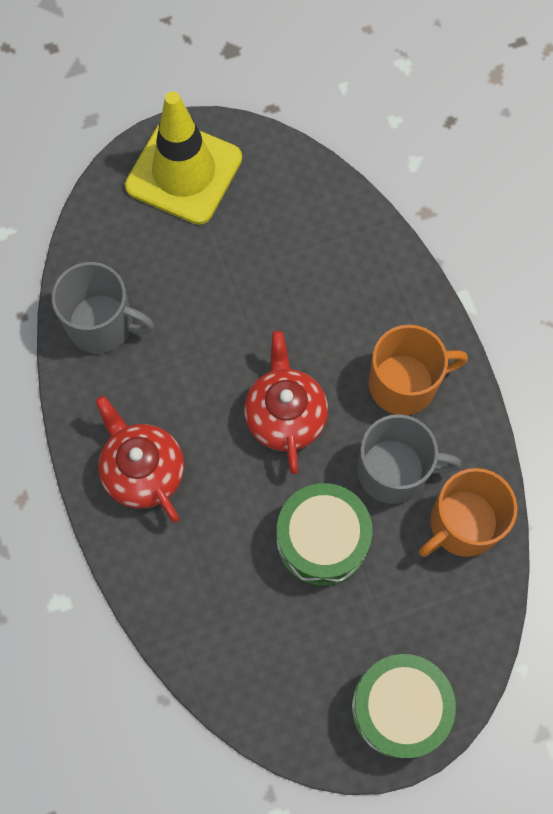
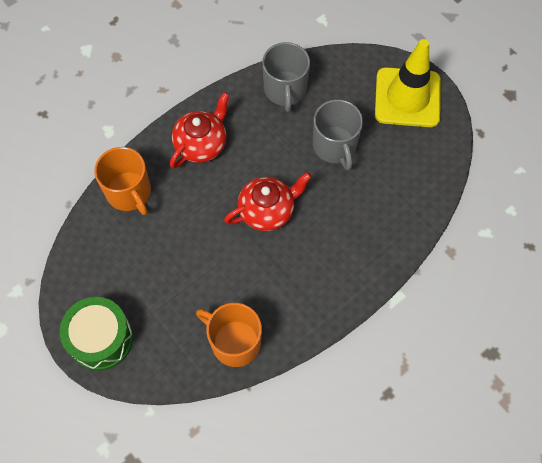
camera: 70 degrees right, 5 degrees down
(322, 540) = (193, 259): green drum -> none
(394, 471) = (255, 287): grey mug -> grey mug (335, 146)
(404, 384) = (318, 275): orange mug -> orange mug (129, 192)

